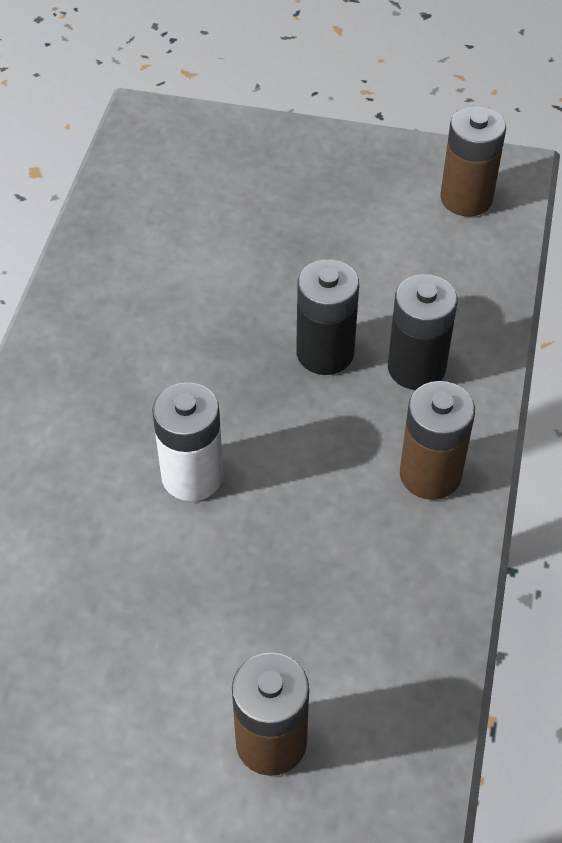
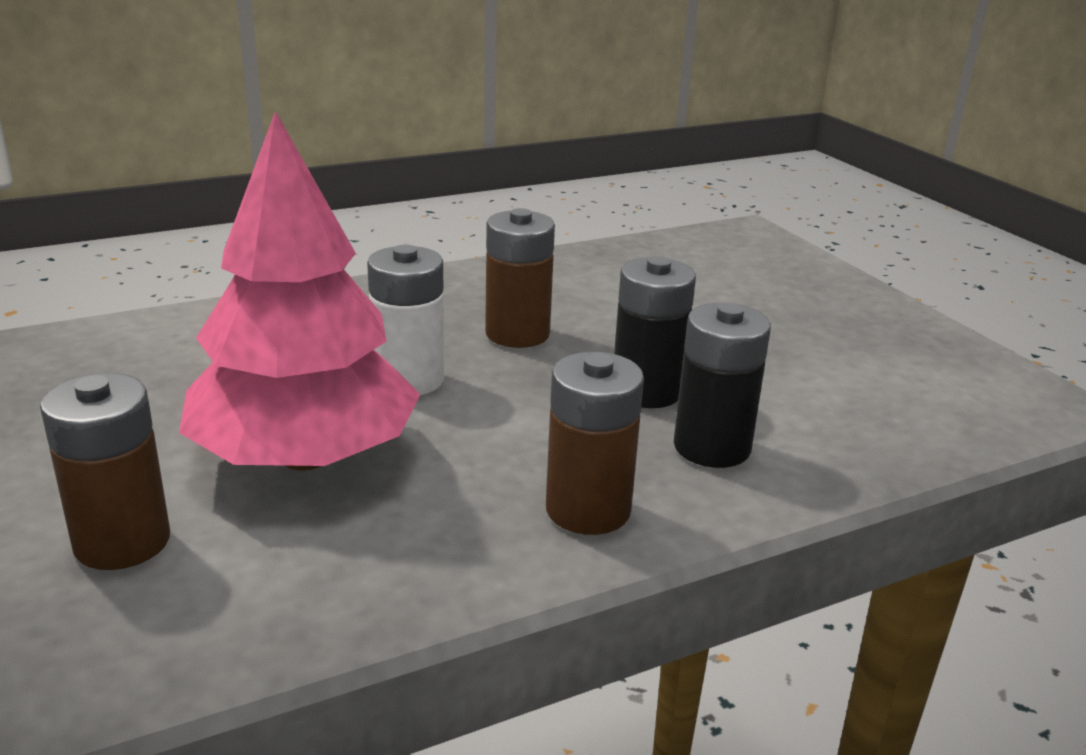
camera: 50 degrees right, 25 degrees down
(249, 591) = (305, 457): none -> pink tree
(466, 198) = (971, 394): brown battery -> brown battery (517, 334)

